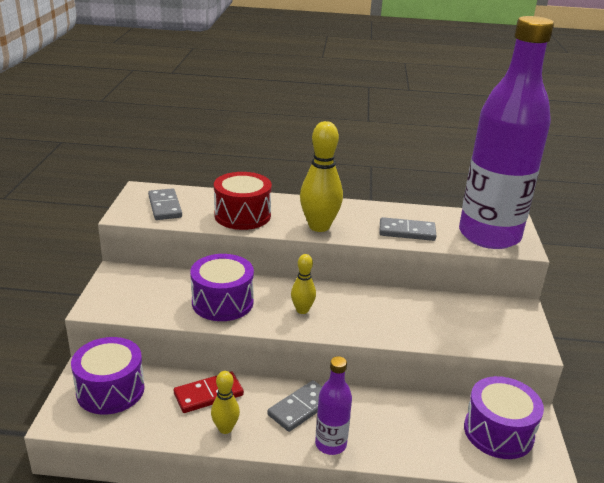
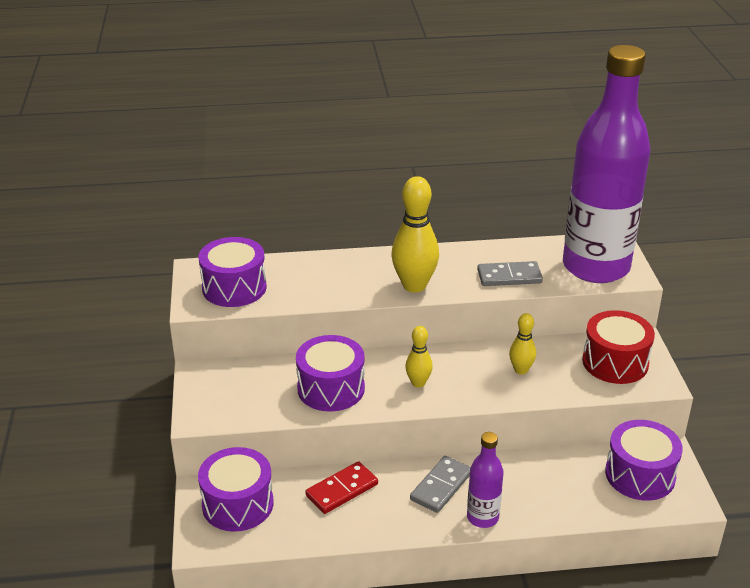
camera: 10 degrees left, 5 degrees up
(165, 206) = (234, 288): grey domino -> purple drum
(225, 428) = (373, 521): yellow bowling pin -> yellow bowling pin (521, 370)
(242, 215) = (325, 285): red drum -> red drum (615, 362)

